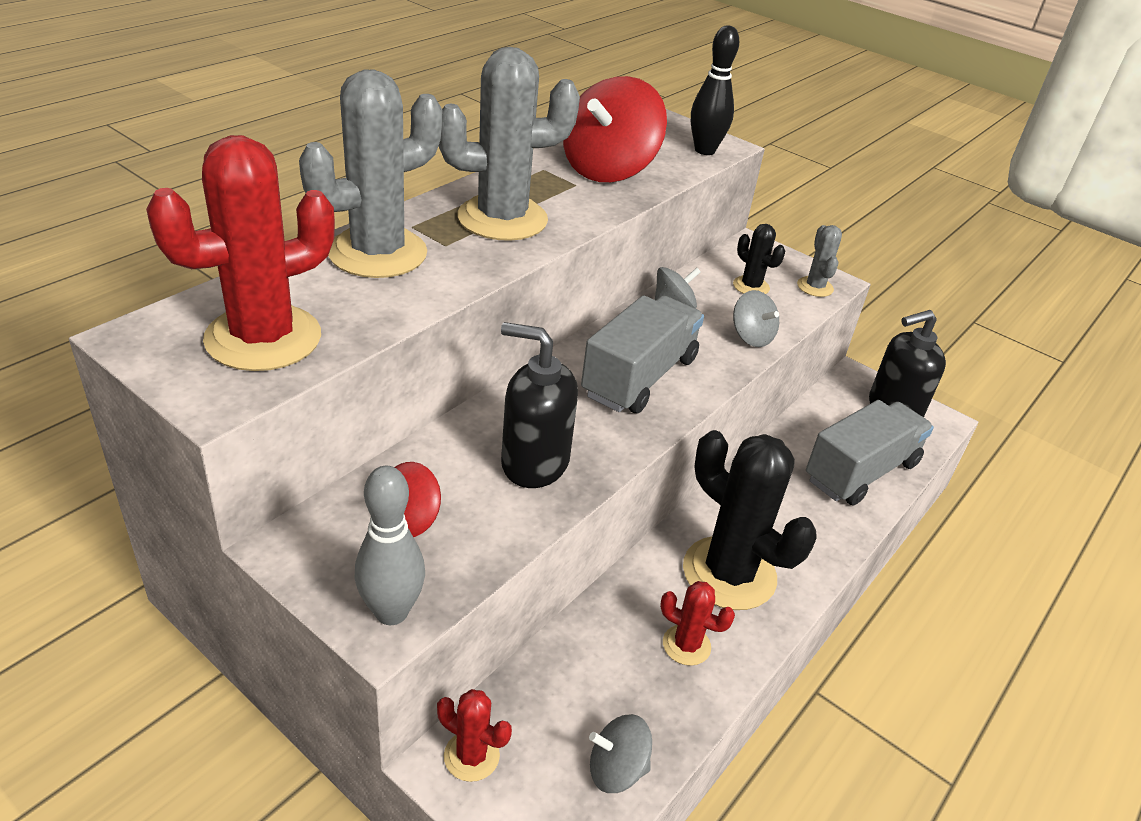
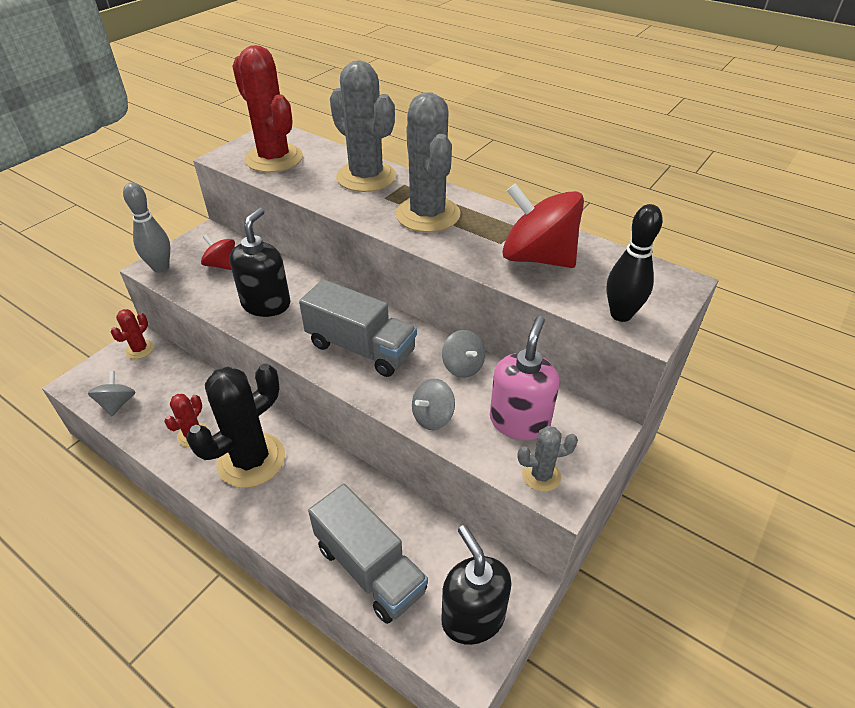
camera: 90 degrees right, 5 degrees up
(751, 286) = (519, 421): black cactus -> pink soap dispenser

